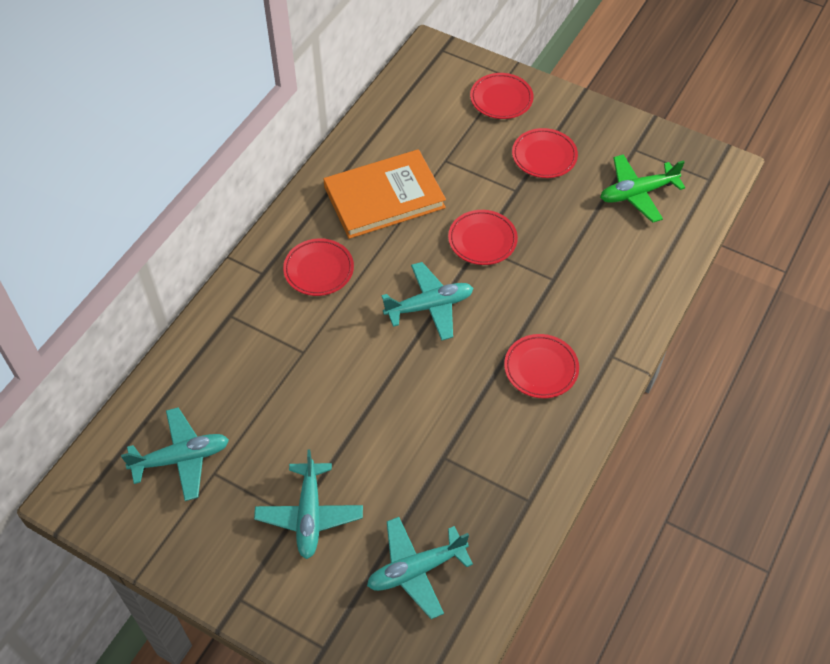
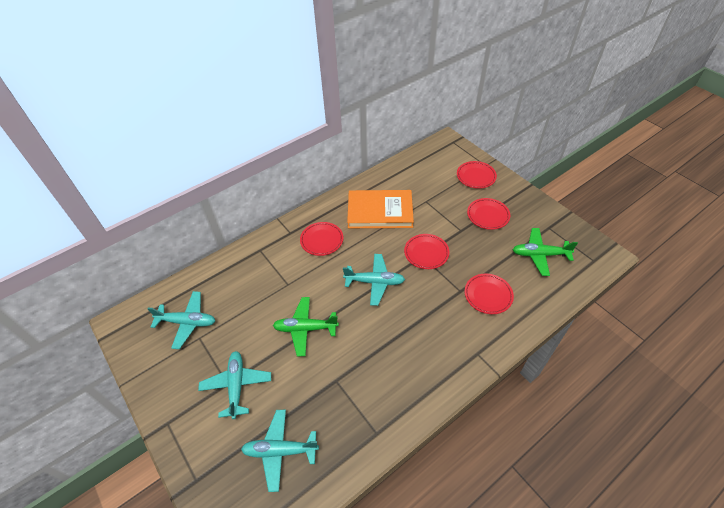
camera: 25 degrees right, 5 degrees down
(309, 515) = (236, 386): turquoise plane -> turquoise plane turned 150 degrees clockwise
(364, 405) = (305, 328): none -> green plane
(541, 368) = (426, 345): red plate -> red plate (488, 295)

